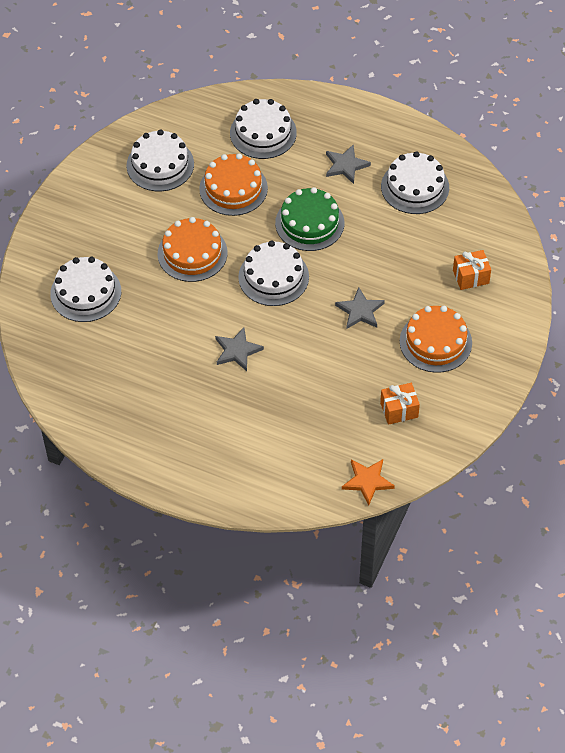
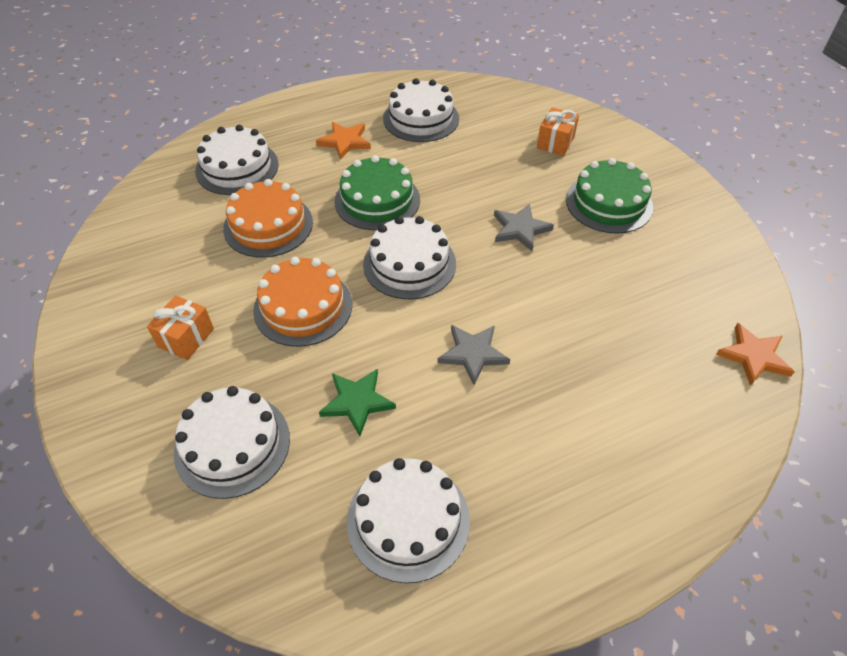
camera: 50 degrees left, 5 degrees down
(157, 323) = (357, 402): none -> green star
(160, 165) = (164, 259): white cake -> white cake (408, 520)
(346, 165) = (345, 142): grey star -> orange star
(399, 410) = (672, 275): orange gift -> orange gift (186, 338)
(435, 342) = (609, 203): orange cake -> green cake

